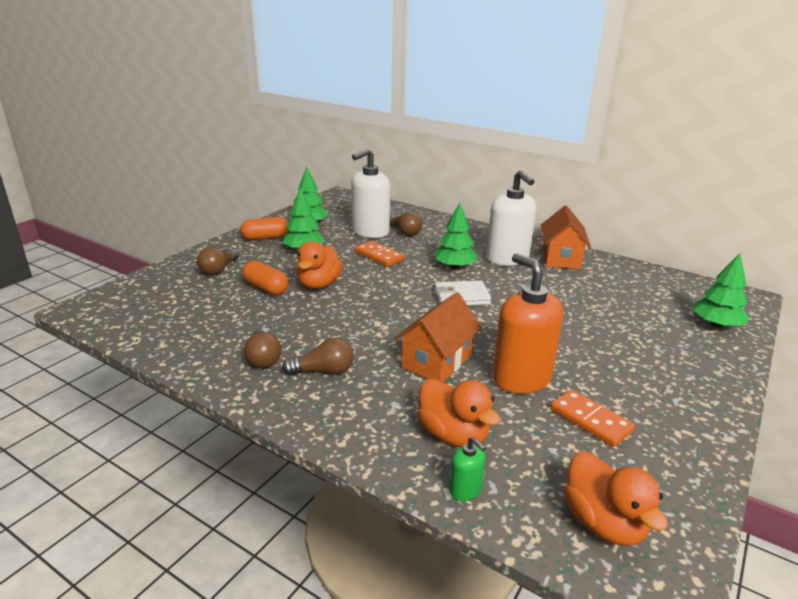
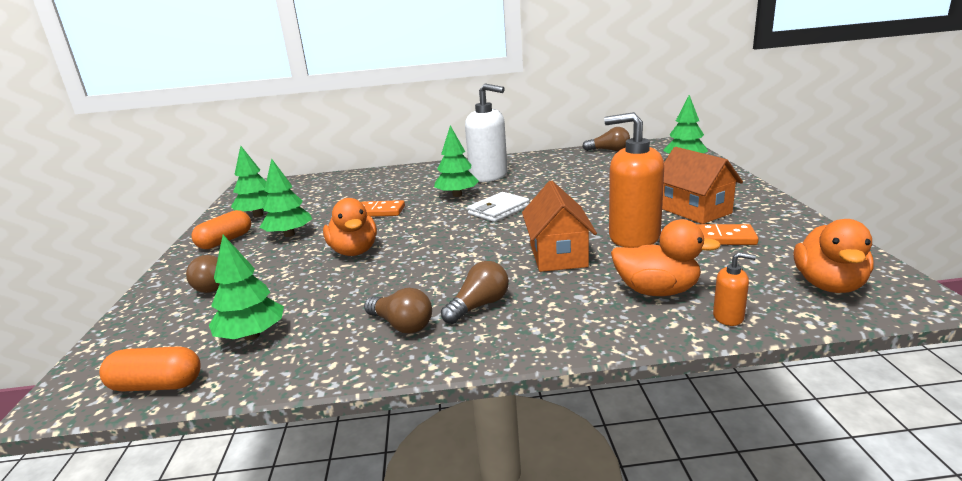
camera: 35 degrees left, 5 degrees down
(189, 318) = (252, 336): none -> green tree
(266, 288) = (301, 276): orange capsule -> orange capsule (157, 385)
(370, 232) = (335, 199): white soap dispenser -> none
(405, 232) = (370, 189): brown light bulb -> brown light bulb (609, 150)
(465, 490) = (728, 317): green soap dispenser -> orange soap dispenser
(560, 258) = (527, 162): orange house -> orange house (694, 210)
(603, 523) = (829, 285): orange duck -> orange duck turned 75 degrees clockwise

